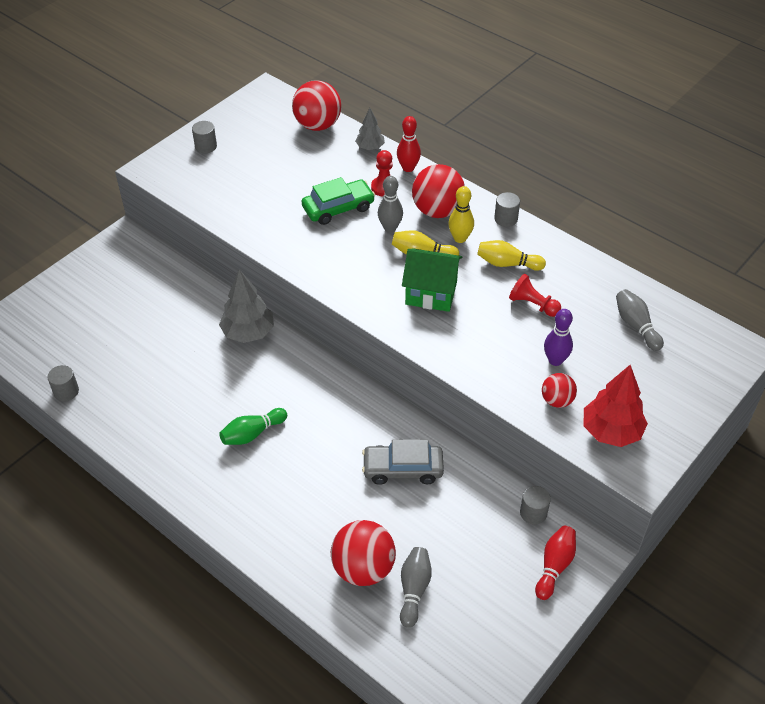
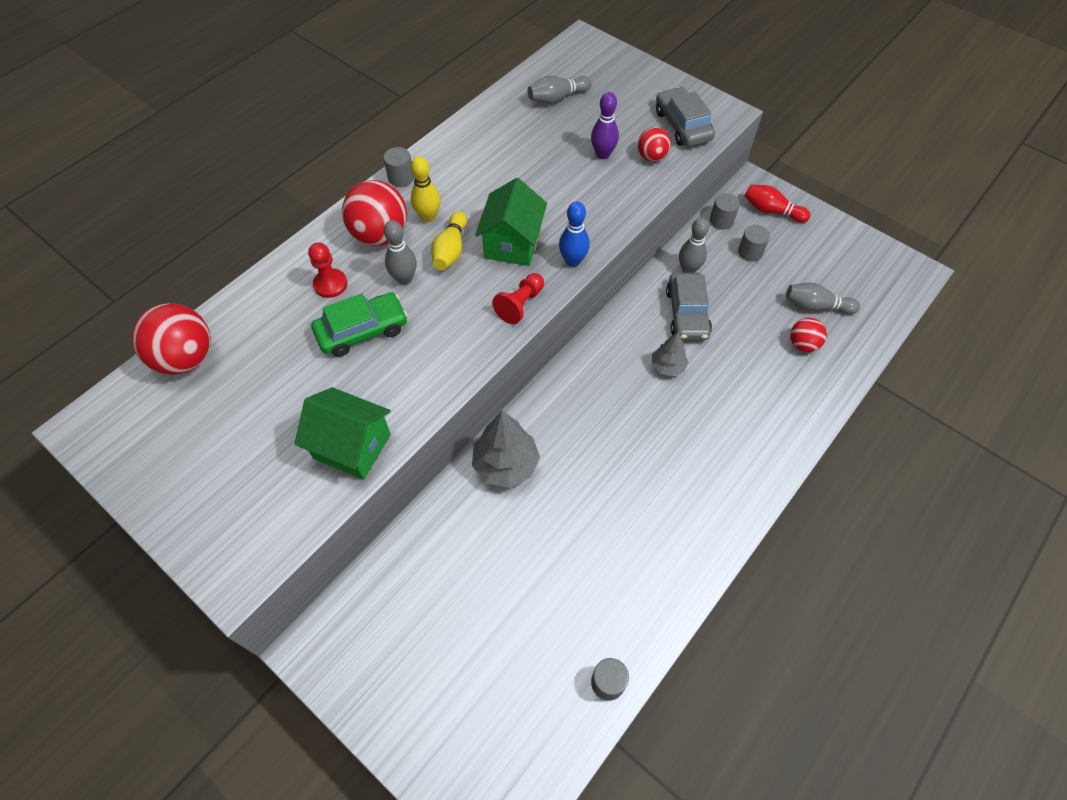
camera: 90 degrees left, 10 degrees up
(206, 146) = (198, 501): grey cylinder -> grey cylinder (750, 252)
(237, 211) = (352, 446): none -> green house
(252, 434) = (657, 449): green bowling pin -> none
(338, 208) = (362, 330): green car -> green car turned 90 degrees clockwise
(363, 568) = (803, 344): red ball -> red ball, size x0.56
(370, 147) = (249, 299): grey tree -> grey tree (667, 366)
(408, 168) = (298, 260): red bowling pin -> none
(412, 334) = (573, 261): none -> blue bowling pin
(460, 475) = (688, 269): none -> grey bowling pin
(507, 264) = (470, 180): yellow bowling pin -> none
(533, 305) = (530, 165): red pawn -> red pawn (520, 304)
(611, 431) = (682, 125): red tree -> grey car

